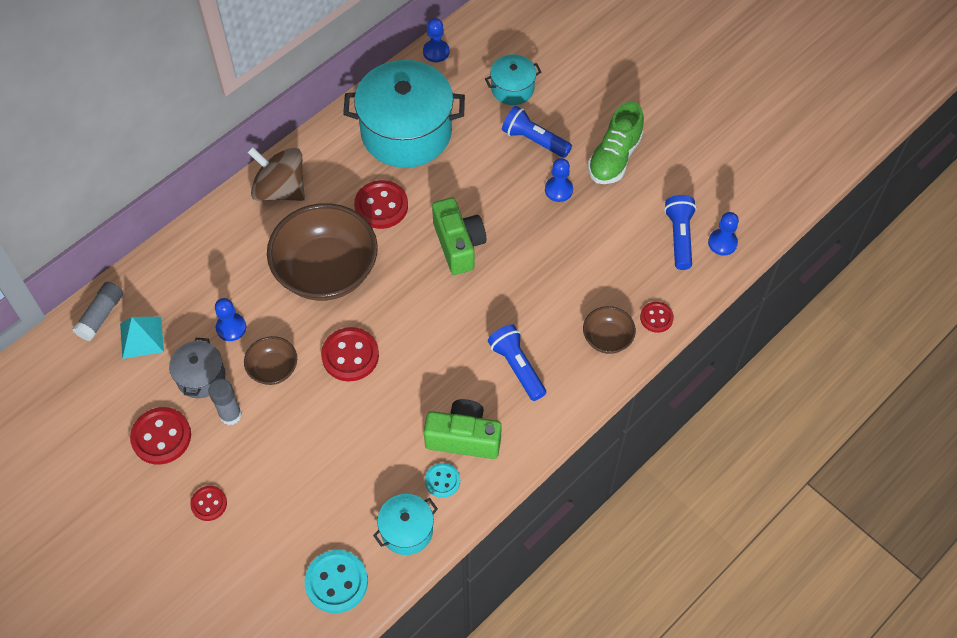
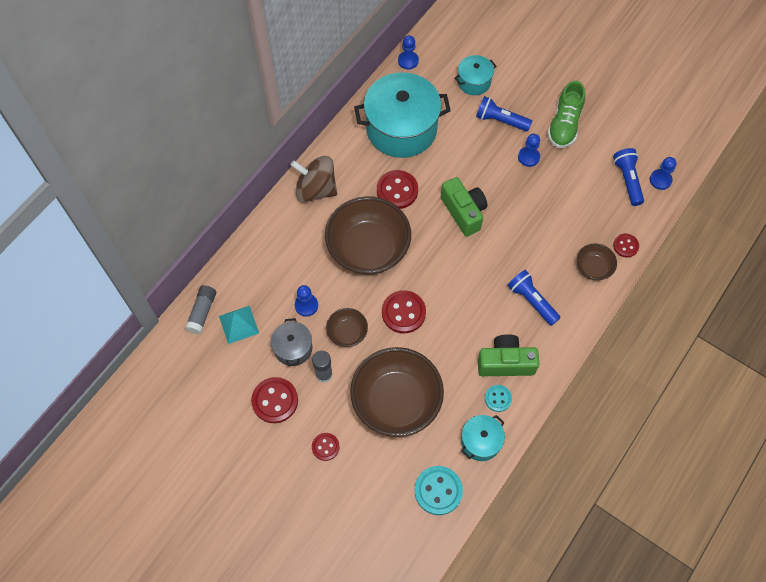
camera: 10 degrees left, 5 degrees up
(312, 463) = (396, 401): none -> brown bowl

